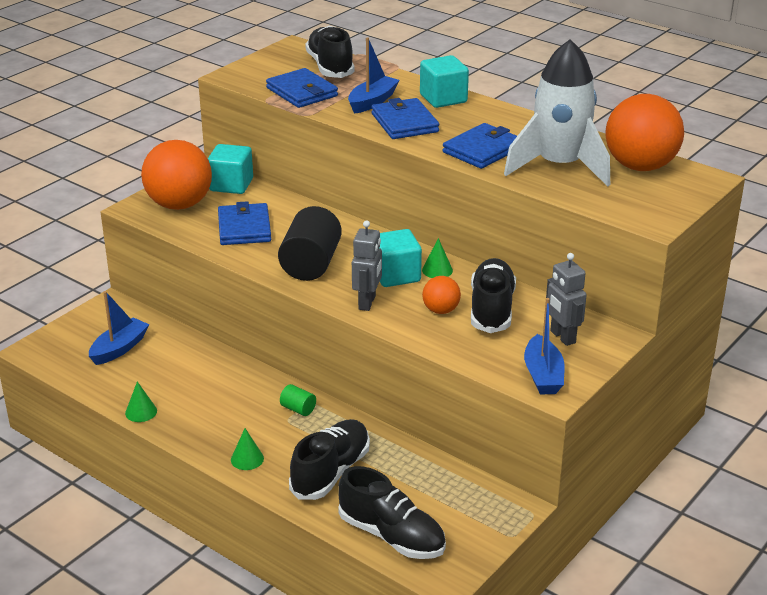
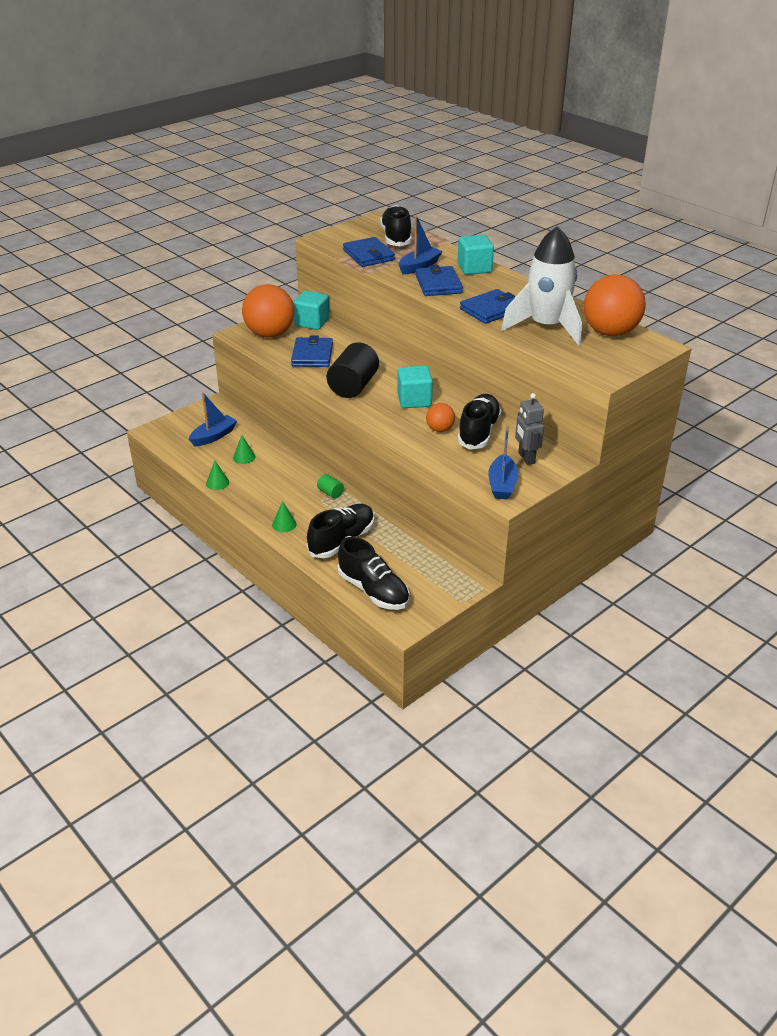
camera: 10 degrees right, 5 degrees up
(367, 302) = (387, 418): grey robot -> none
(437, 270) = (446, 399): green cone -> green cone (244, 457)

